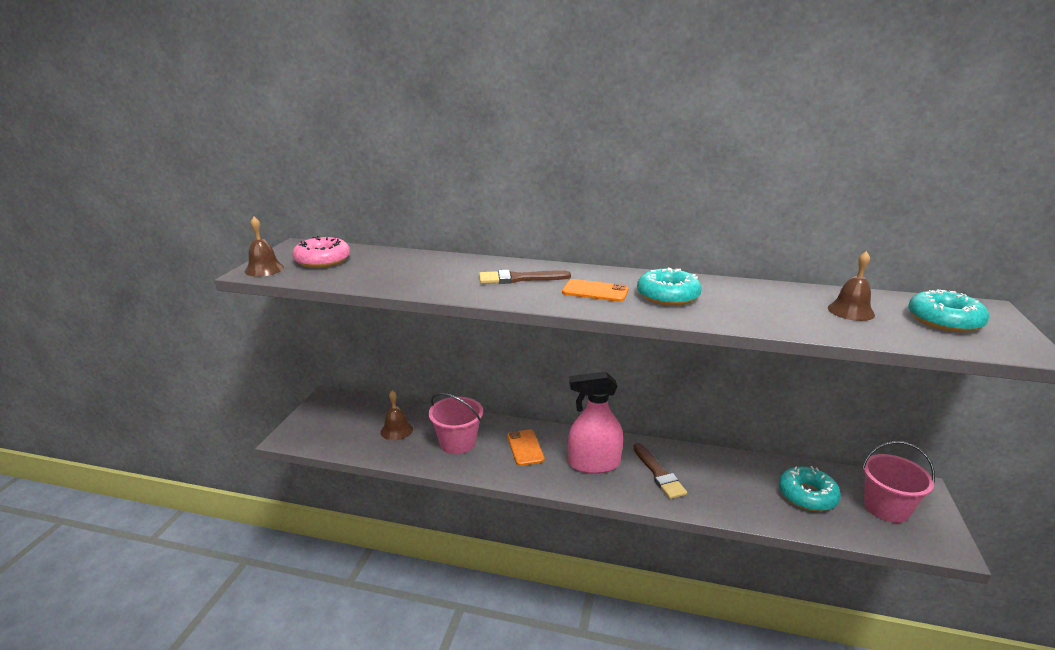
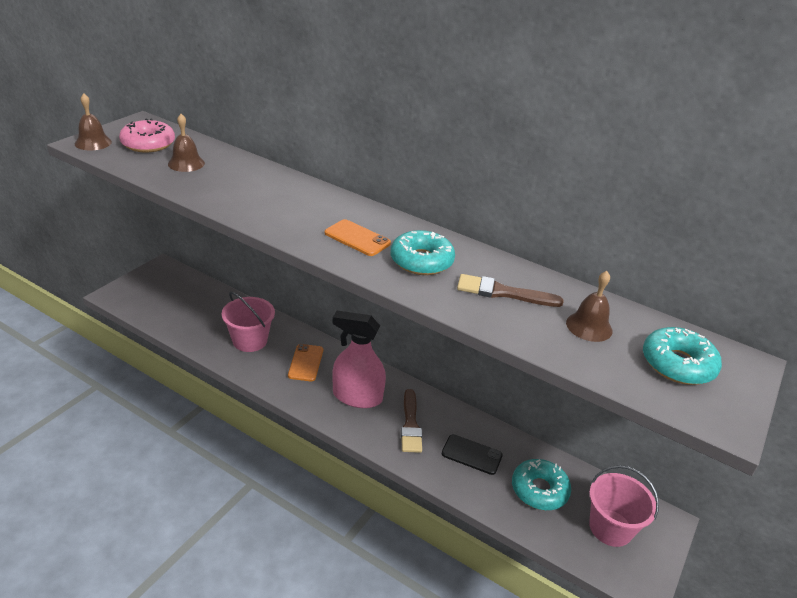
camera: 15 degrees right, 10 degrees up
(396, 430) = (205, 313): brown bell -> brown bell (186, 163)
(519, 279) = (301, 206): brown brush -> brown brush (503, 292)
(730, 483) = (471, 454): none -> black phone

